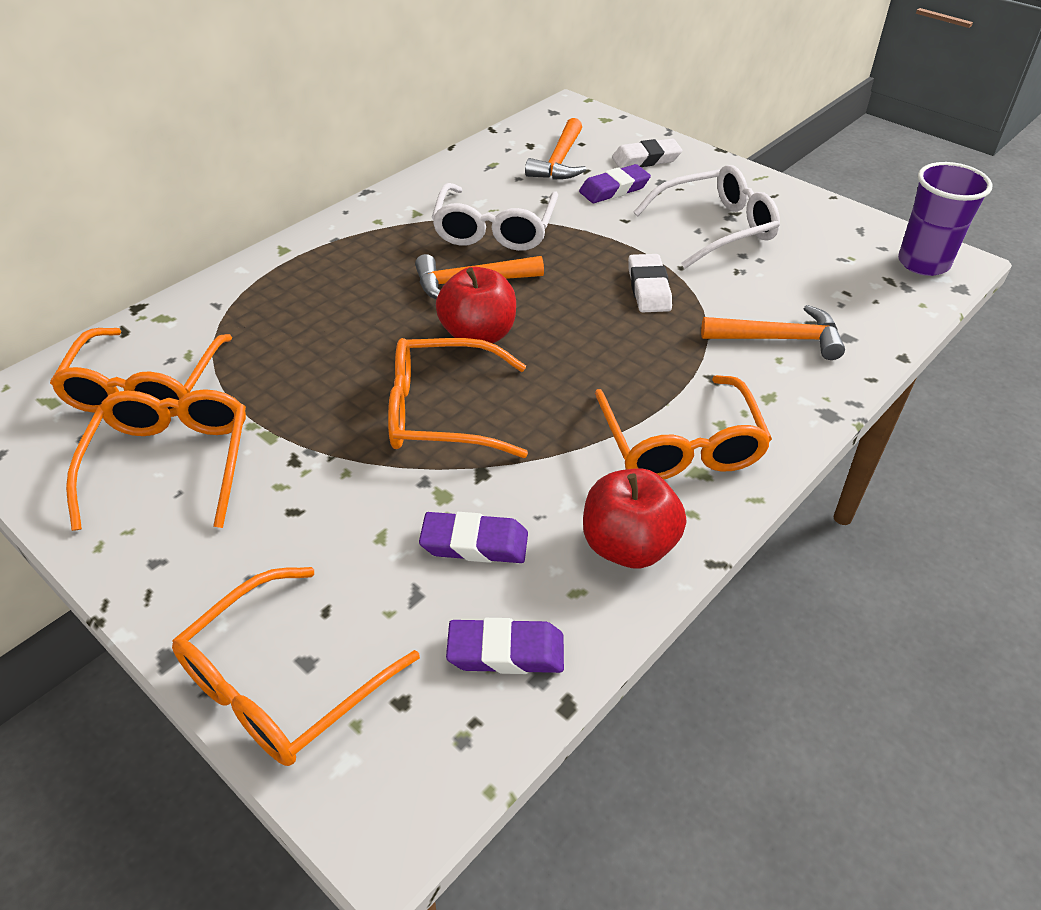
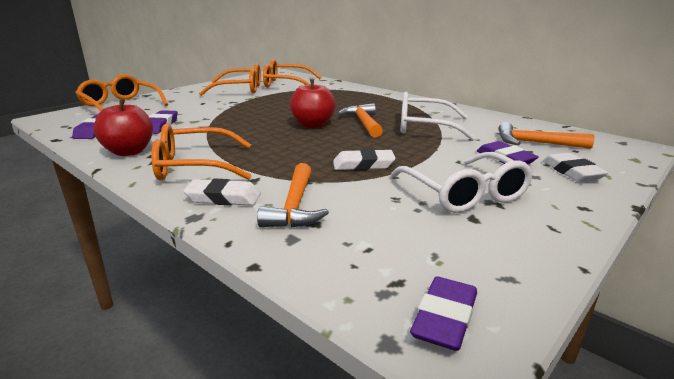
camera: 90 degrees right, 20 degrees down
(443, 412) = (251, 120): orange glasses -> none
(774, 397) = (223, 198): none -> white eraser
(923, 263) = (444, 318): purple cup -> purple eraser

